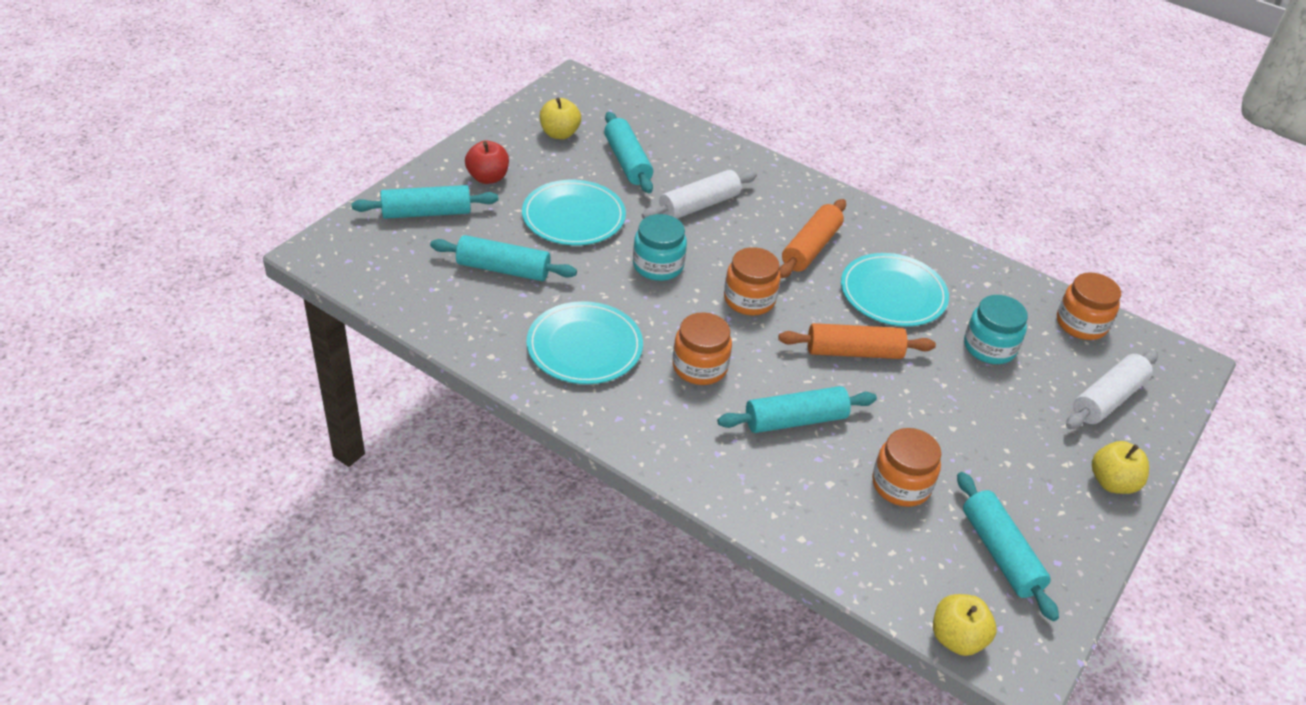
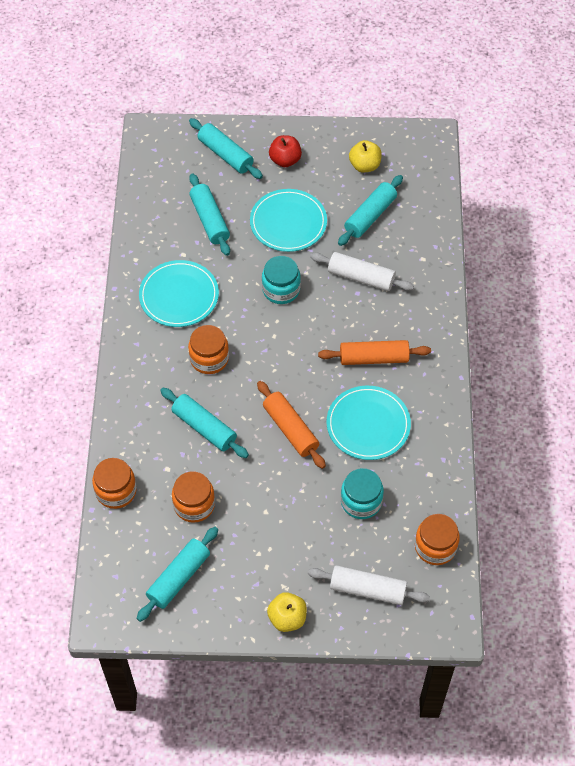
camera: 60 degrees right, 15 degrees up
(749, 299) = (291, 351): orange jar -> orange jar (116, 491)
(957, 638) = (99, 580): yellow apple -> none

